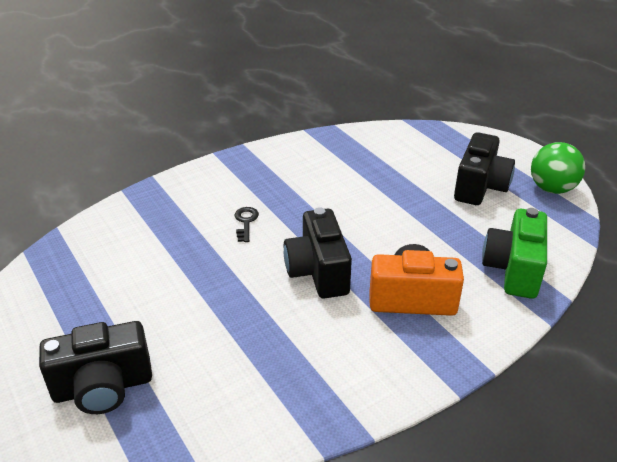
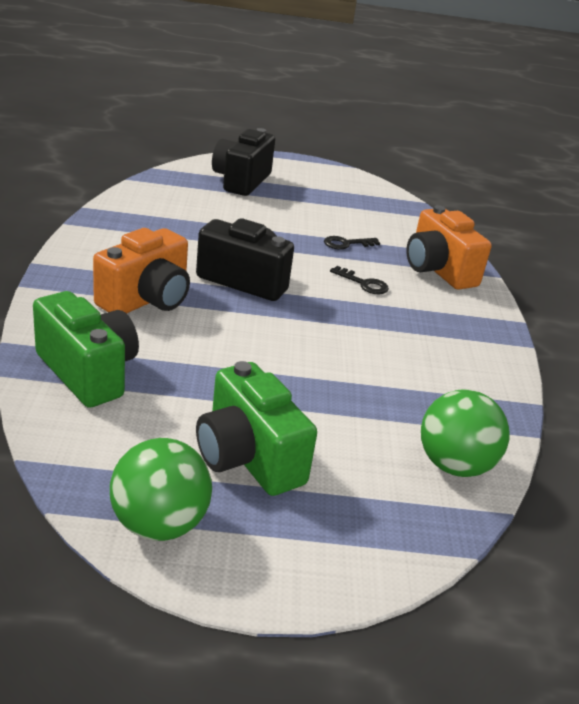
camera: 120 degrees right, 5 degrees down
(178, 200) = (438, 270): none -> orange camera
(184, 255) = (346, 244): none -> black key
(393, 138) = (454, 465): none -> green ball
(480, 187) = (248, 458): black camera -> green camera

